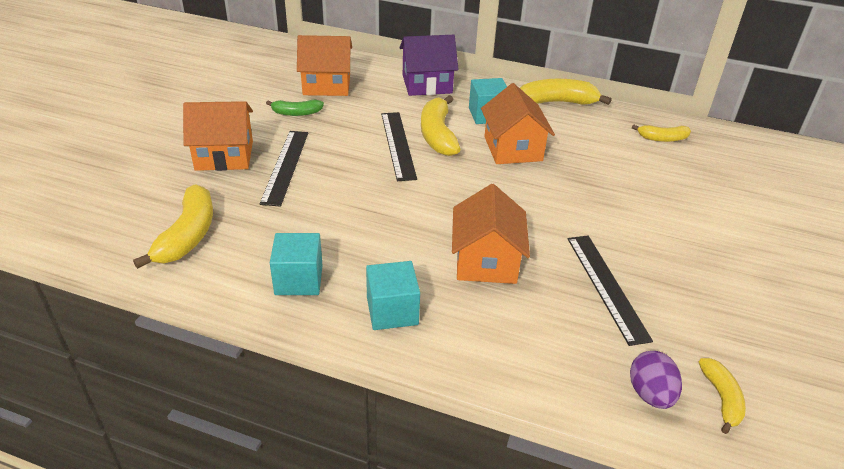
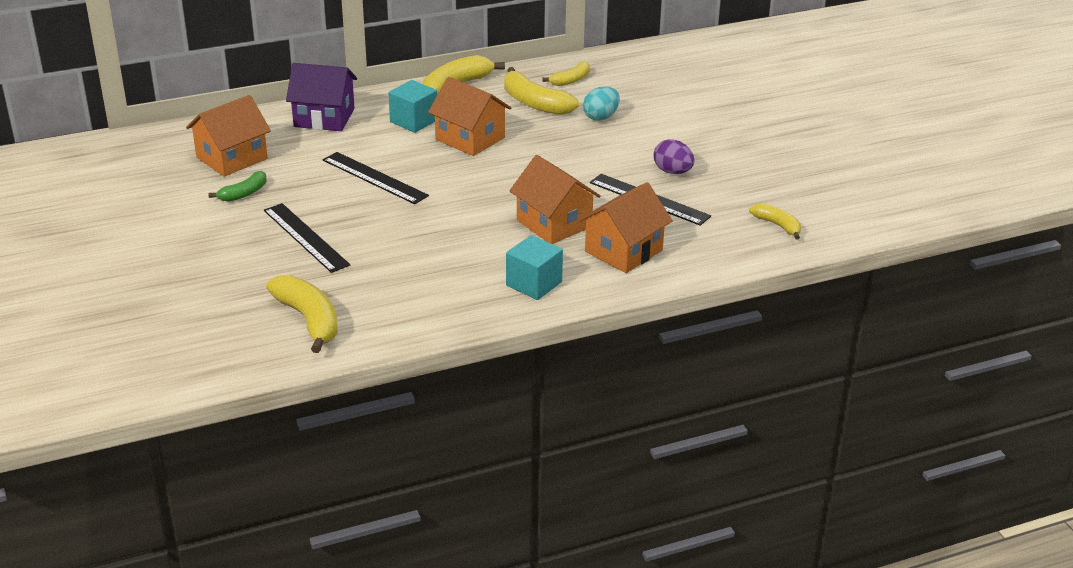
camera: 40 degrees left, 5 degrees down
(224, 155) = (237, 255): orange house -> orange house (623, 251)
(298, 280) = (442, 301): turquoise cube -> none
(427, 84) = (324, 117): purple house -> purple house turned 60 degrees clockwise
(437, 135) = (395, 155): yellow banana -> yellow banana (534, 103)
(650, 394) = (739, 243): purple egg -> purple egg (672, 172)
(652, 182) = (601, 117): none -> turquoise egg

